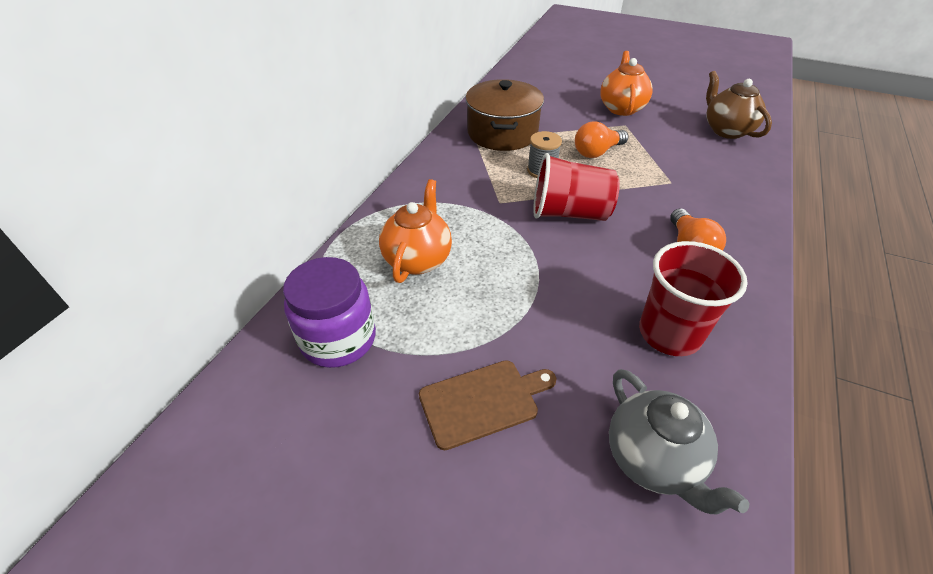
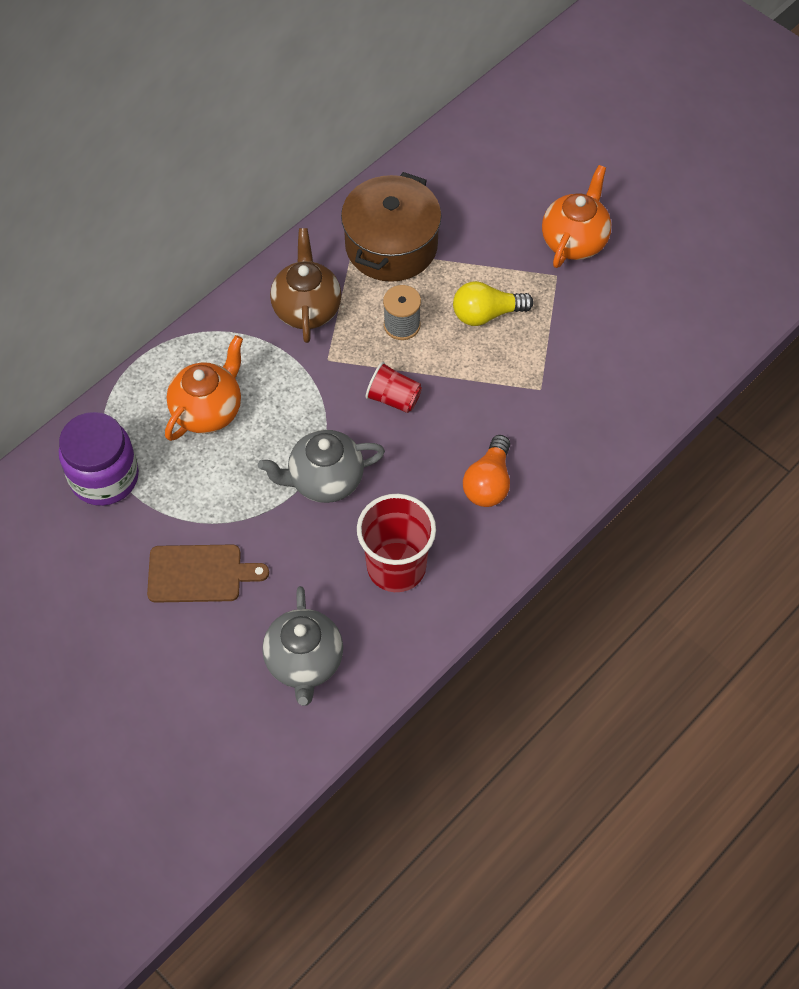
camera: 20 degrees right, 15 degrees up
(554, 283) = (324, 480): none -> grey teapot
(569, 213) = (394, 398): red cup -> red cup, size x0.57
(597, 152) = (486, 314): orange light bulb -> yellow light bulb
(726, 130) = (680, 324): brown teapot -> brown teapot (307, 309)

